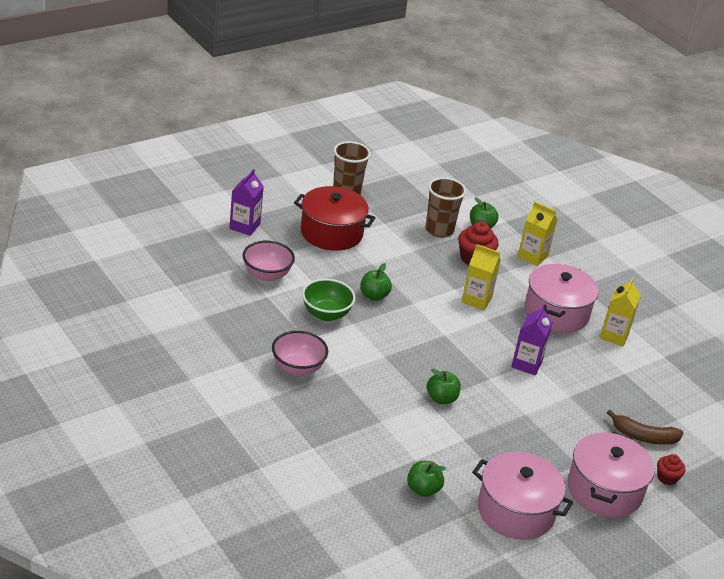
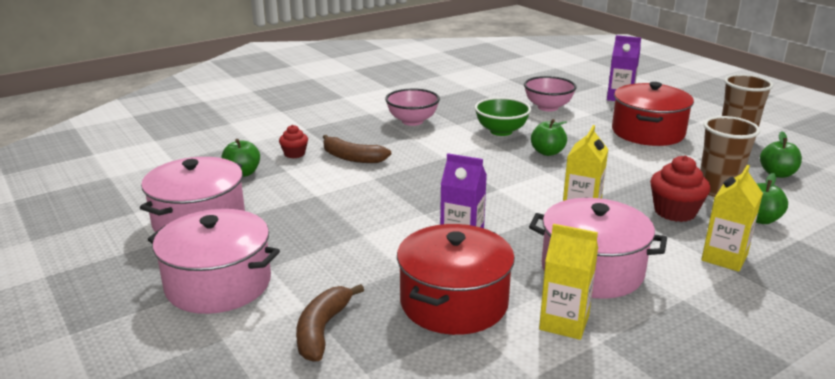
camera: 95 degrees right, 10 degrees down
(387, 414) = (352, 158): none -> brown banana
(441, 398) = (382, 185): green apple -> green apple (777, 174)
(603, 377) = (454, 302): none -> red pot
(667, 478) = (231, 344): red cupcake -> red cupcake (294, 154)

